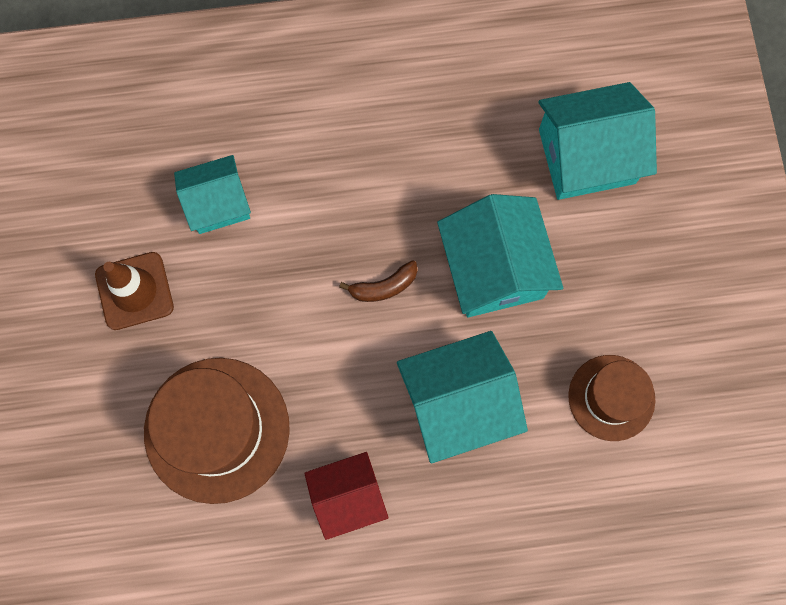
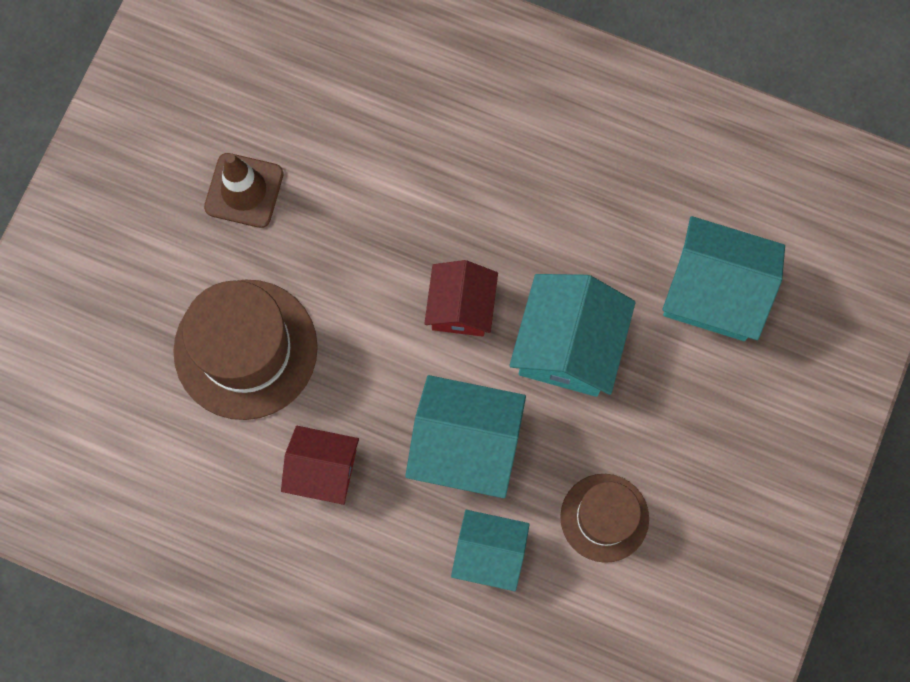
camera: 30 degrees right, 0 degrees up
(218, 203) = (359, 153): turquoise house -> turquoise house (489, 553)
(384, 287) = (461, 307): brown banana -> red house

